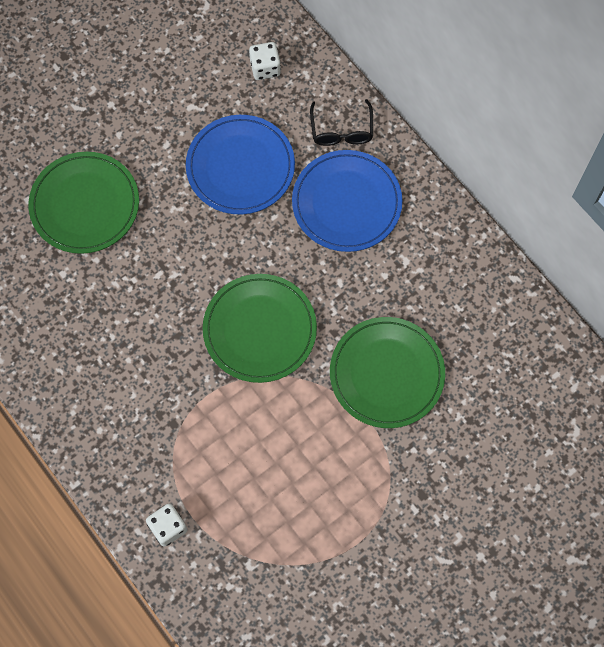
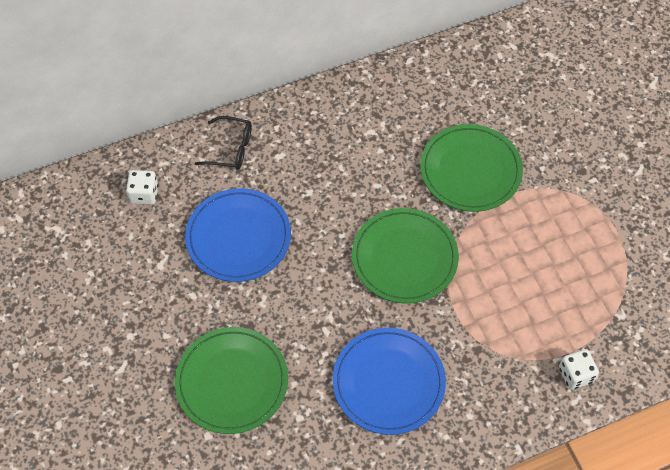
camera: 75 degrees left, 10 degrees down
(346, 203) = (303, 162): blue plate -> blue plate (388, 382)

